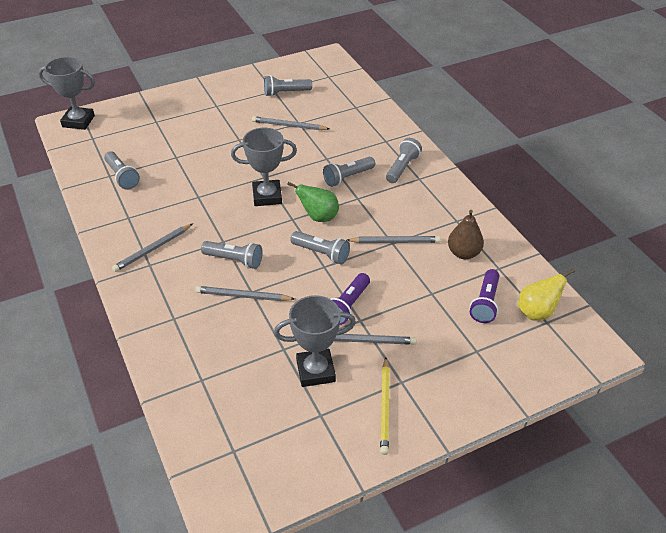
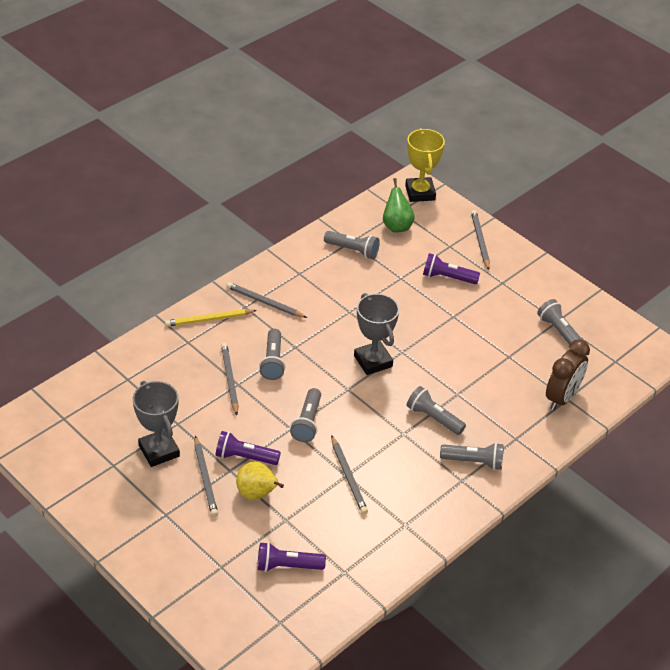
camera: 70 degrees right, 0 degrees up
(78, 121) = (420, 193): grey trophy -> yellow trophy
(122, 177) = (353, 250): grey flashlight -> grey flashlight turned 105 degrees counterclockwise
(193, 131) = (447, 277): none -> purple flashlight
(289, 126) = (498, 349): grey pencil -> grey pencil (480, 241)
(318, 217) = (359, 408): green pear -> green pear (396, 226)
(354, 109) = (562, 398): none -> brown clock
(385, 407) = (133, 507): yellow pencil -> yellow pencil (209, 320)
(463, 253) = (355, 538): brown pear -> none
(537, 312) = (290, 612): yellow pear -> yellow pear (257, 494)

